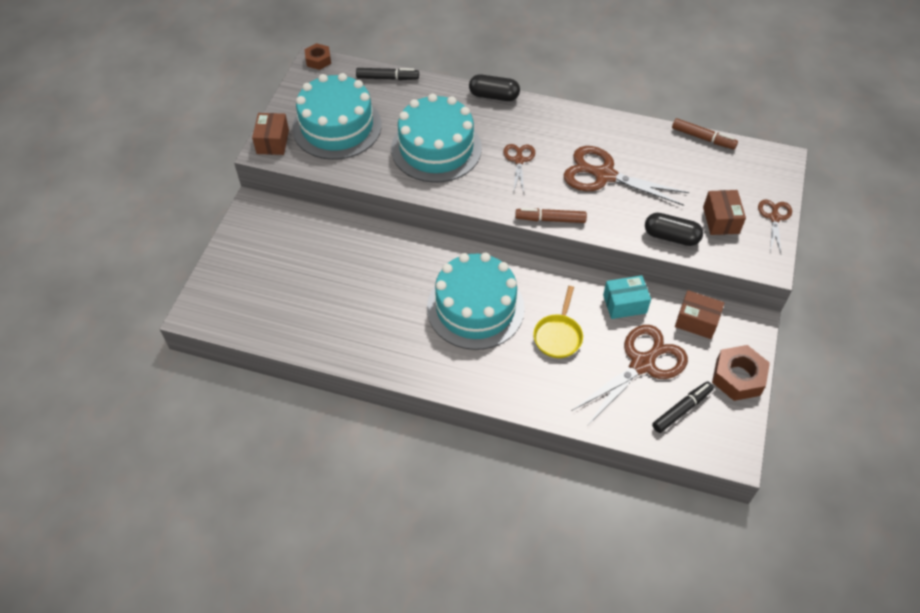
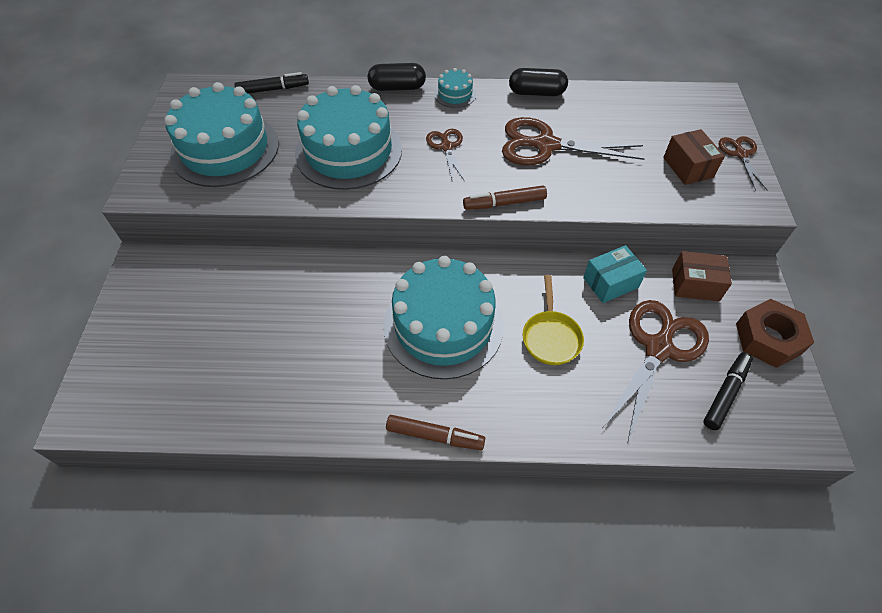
camera: 15 degrees left, 0 degrees up
(272, 142) = (148, 180): brown box -> none
(318, 60) = (188, 84): brown nut -> none
(542, 112) = (455, 94): none -> turquoise cake
(671, 237) = (644, 195): black capsule -> black capsule (536, 93)
(703, 138) = (631, 90): brown marker -> brown marker (435, 436)

